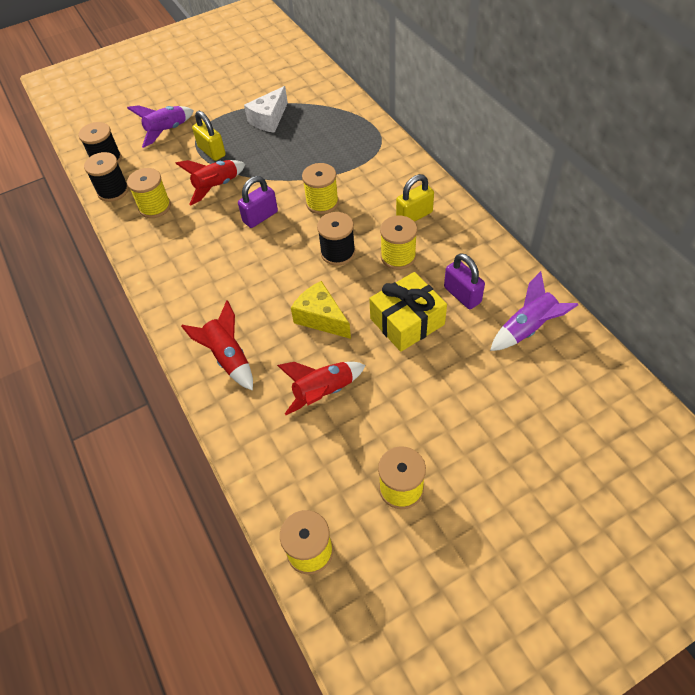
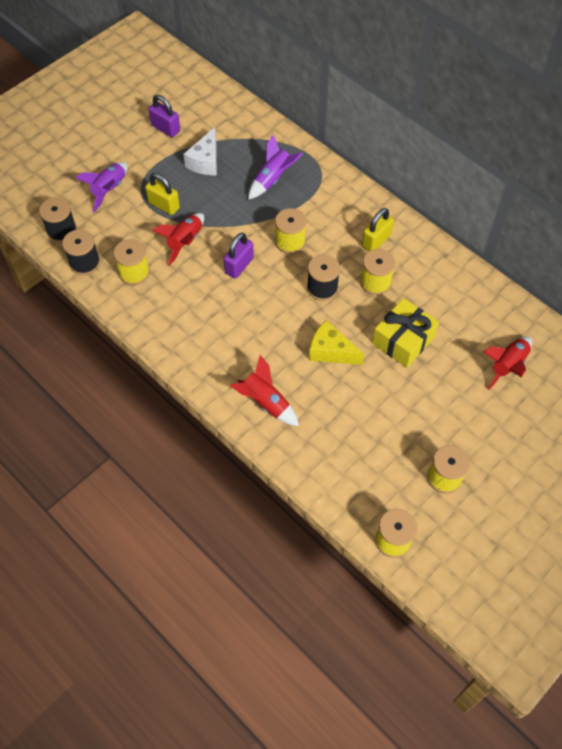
camera: 20 degrees left, 5 degrees up
(323, 392) = (357, 415): red rocket -> red rocket (507, 366)
(462, 295) = (440, 308): purple padlock -> purple padlock (166, 128)
(527, 328) = (500, 327): purple rocket -> purple rocket (273, 179)

